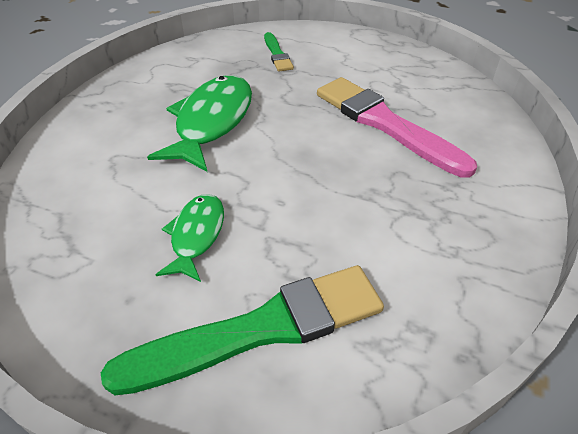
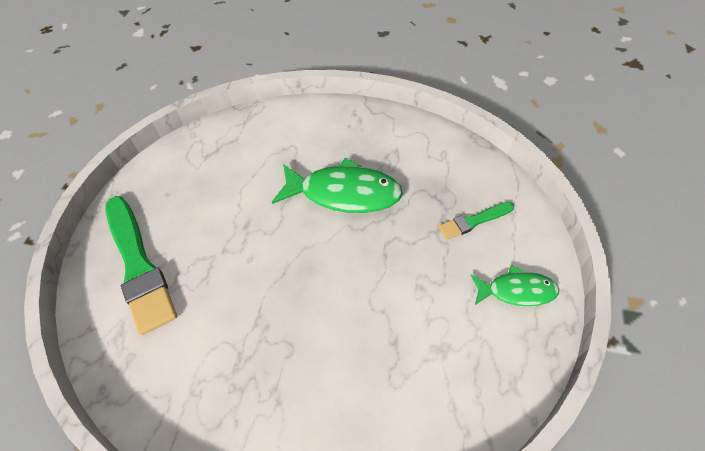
camera: 85 degrees right, 10 degrees up
(196, 235) = (216, 214): green fish -> green fish (516, 291)
(385, 124) = (365, 334): pink brush -> none

